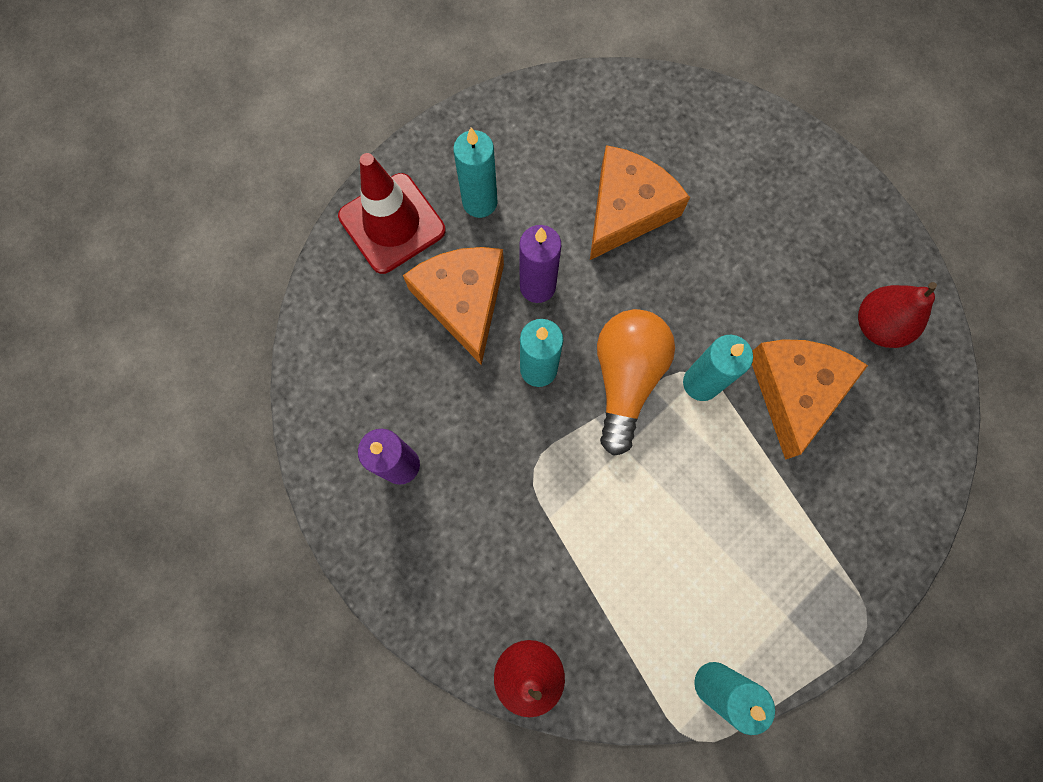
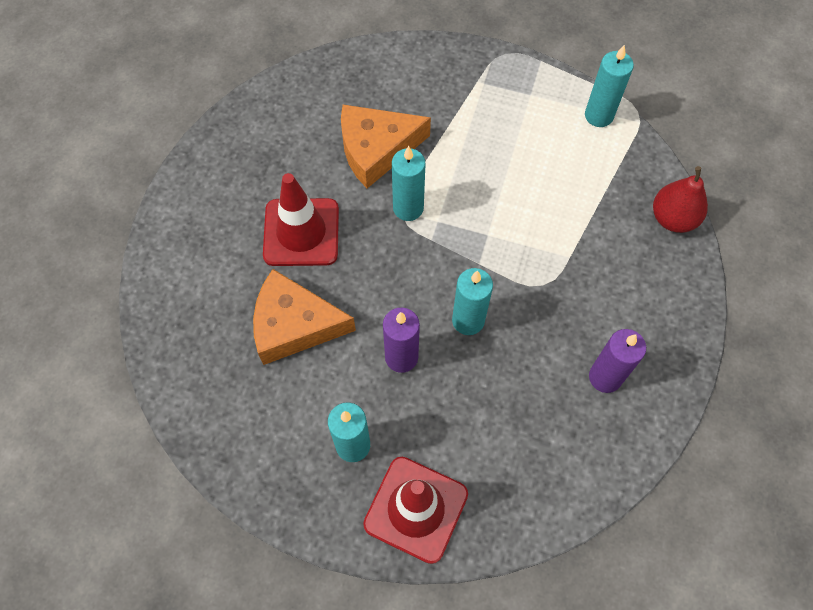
camera: 120 degrees left, 10 degrees down
(463, 301) = (449, 407): orange cheese -> none
(626, 379) = (436, 257): orange light bulb -> none
(727, 264) = (301, 232): none -> red traffic cone
(877, 325) = (295, 120): red pear -> none

